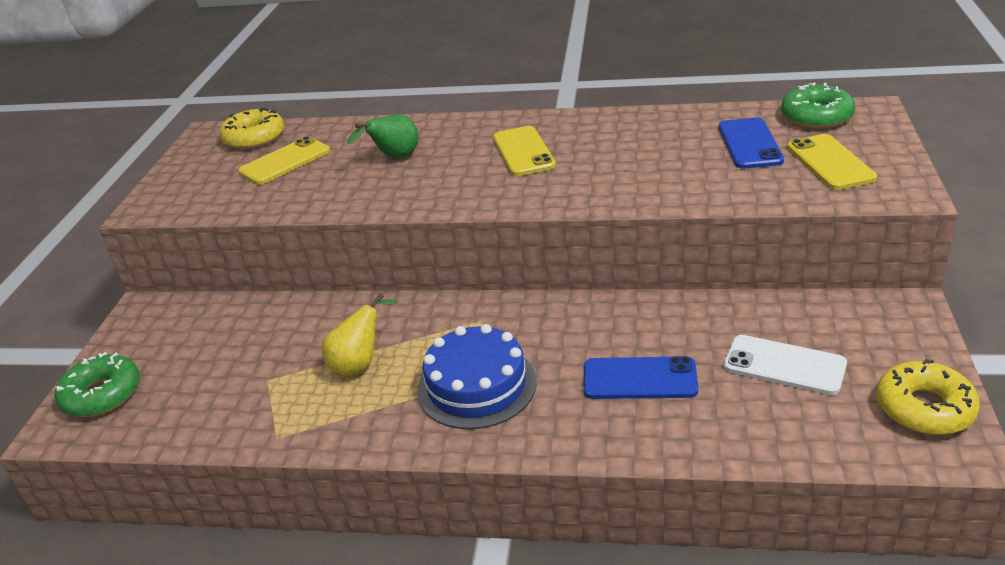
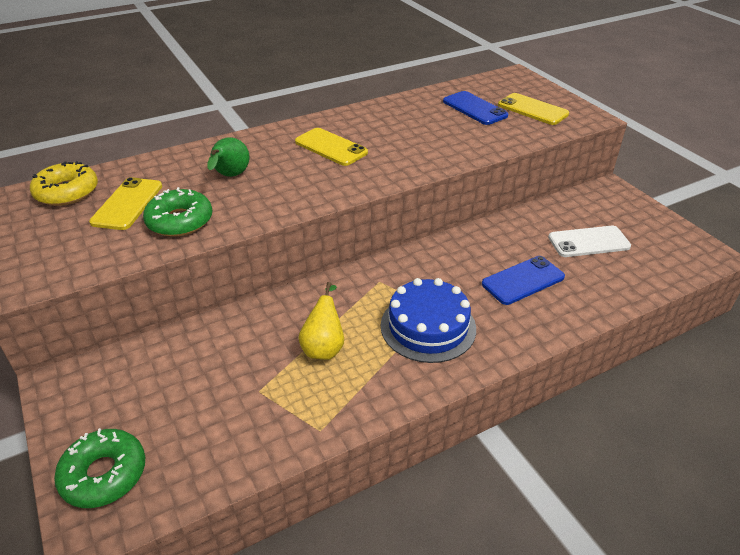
camera: 40 degrees left, 5 degrees up
(816, 116) = (492, 84): green donut -> green donut (180, 221)
(924, 408) = (675, 240): yellow donut -> none

